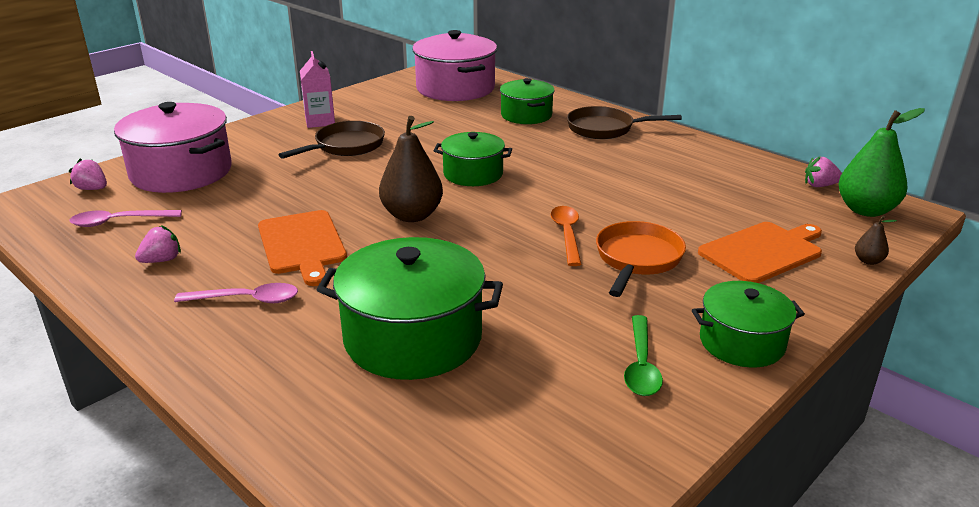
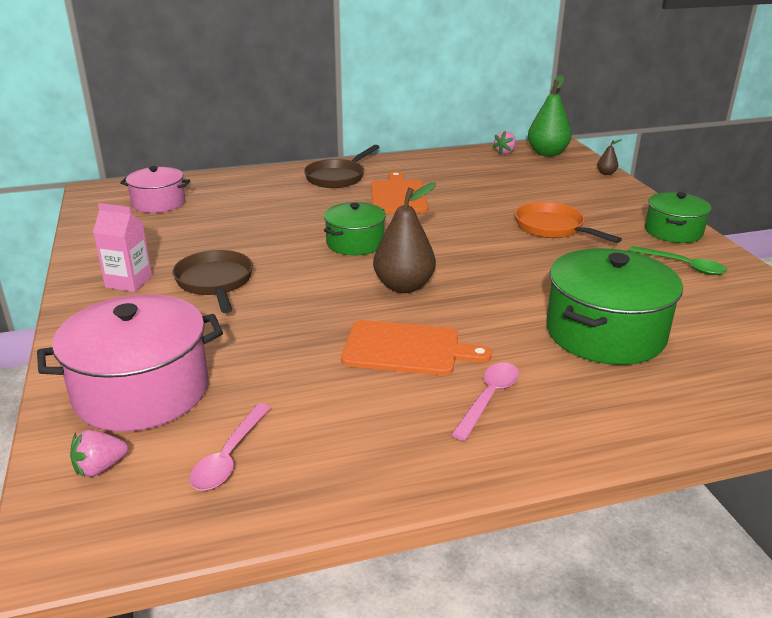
camera: 60 degrees left, 0 degrees up
(162, 260) = (361, 437): pink strawberry -> none
(455, 88) = (159, 203): pink pot -> pink pot, size x0.60
(526, 115) = (268, 194): green pot -> none
(567, 234) = (497, 239): orange spoon -> none
(763, 251) = (573, 193): orange cutting board -> orange cutting board (398, 196)

